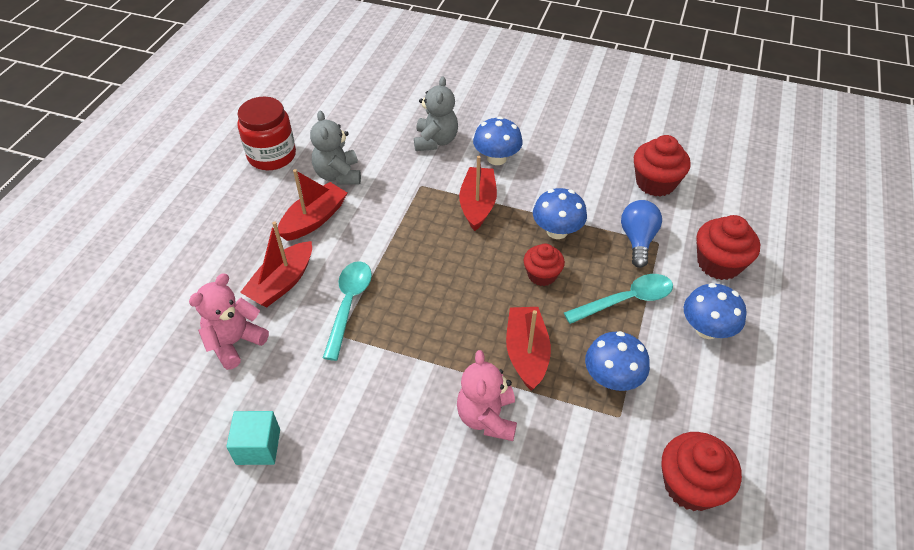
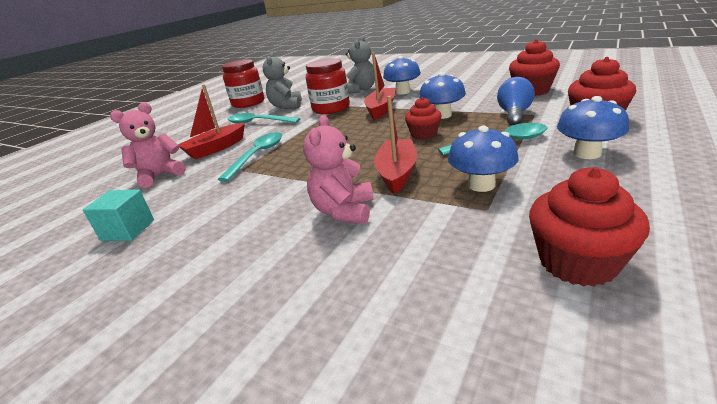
camera: 15 degrees right, 20 degrees down
(314, 219) = (258, 122): red boat -> turquoise spoon
(407, 192) = (331, 108): none -> red jar

